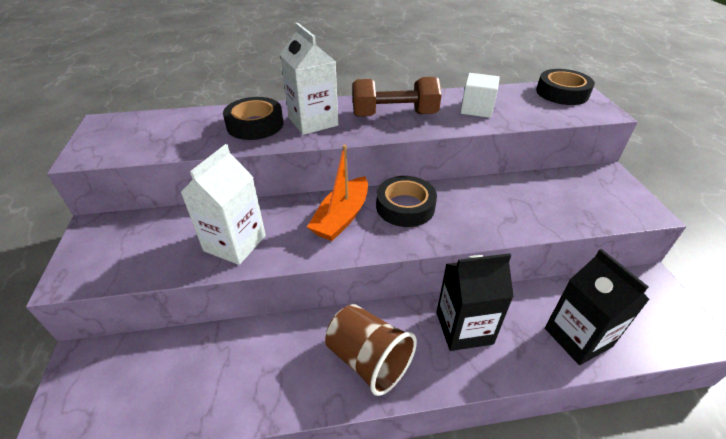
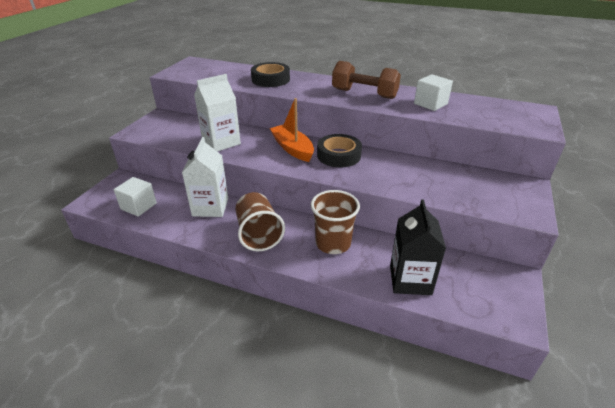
camera: 30 degrees right, 5 degrees down
(151, 400) = (138, 206): none -> white cube
(313, 121) = (306, 85): white carton -> white carton (210, 207)
(342, 217) = (292, 148): orange boat -> orange boat turned 90 degrees clockwise
(464, 328) = (333, 243): black carton -> brown cup
(562, 93) = (520, 110): black tape -> none

